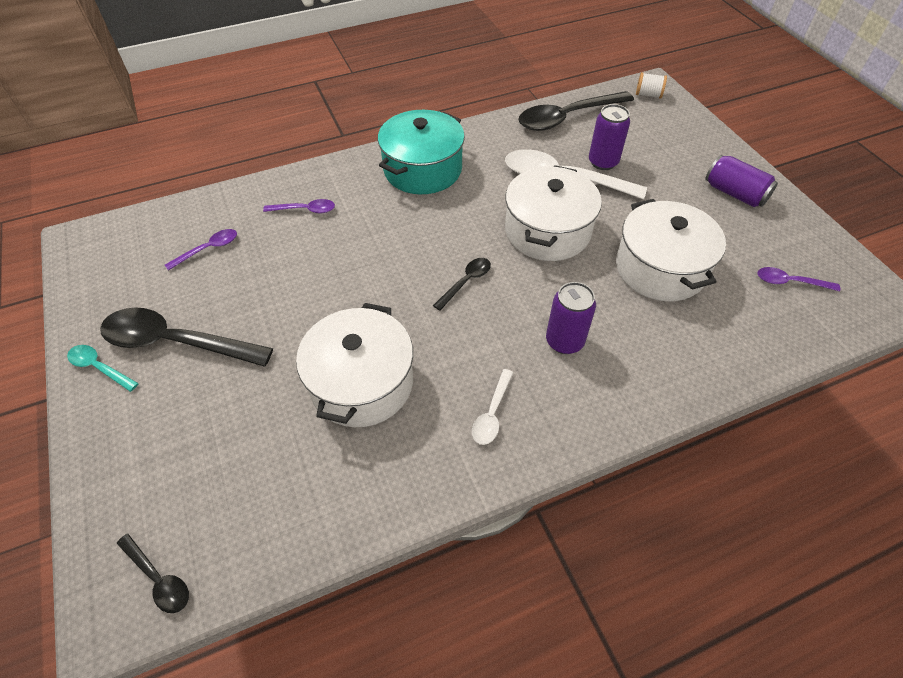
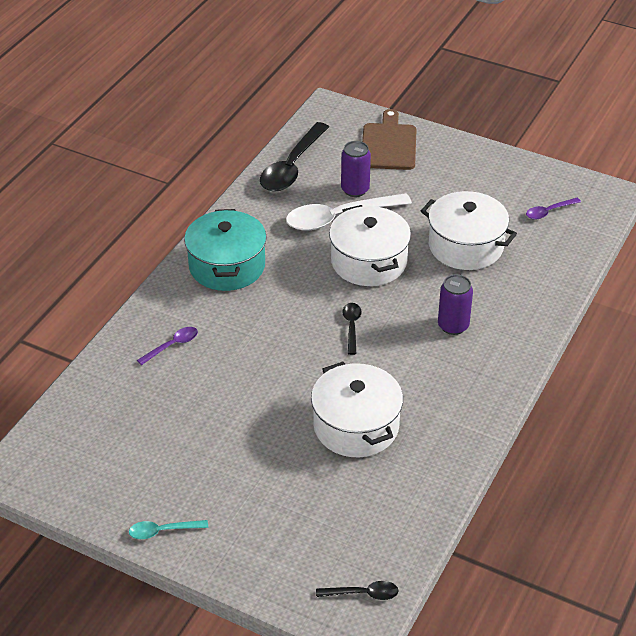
camera: 40 degrees left, 10 degrees down
(176, 342) = (197, 483): black spoon -> none
(208, 249) = (133, 415): purple spoon -> none
(492, 413) = (454, 392): white spoon -> none
(648, 95) = (333, 117): white spool -> none
(676, 139) = (389, 144): none -> brown cutting board
(734, 193) = (465, 167): purple can -> none

